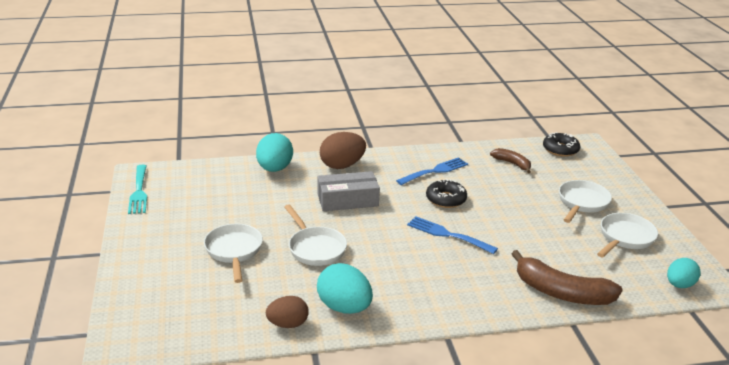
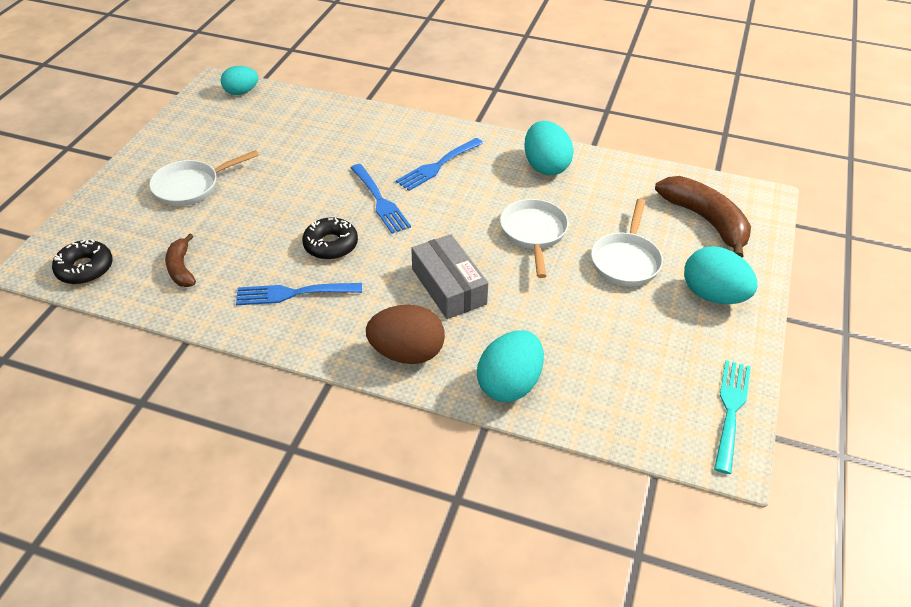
camera: 150 degrees left, 15 degrees up
(159, 247) = (713, 295): none -> turquoise egg
(288, 324) = (605, 169): brown egg -> none
(347, 200) = (448, 286): grey box -> grey box turned 45 degrees clockwise
(435, 276) = (437, 166): none -> blue fork
(561, 292) = (345, 118): brown banana -> brown banana (705, 221)
(625, 238) = (214, 139): white pan -> none

